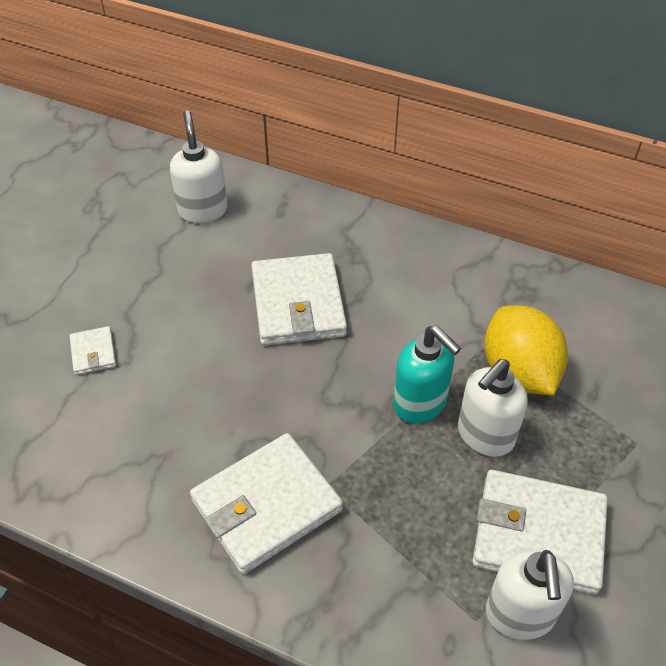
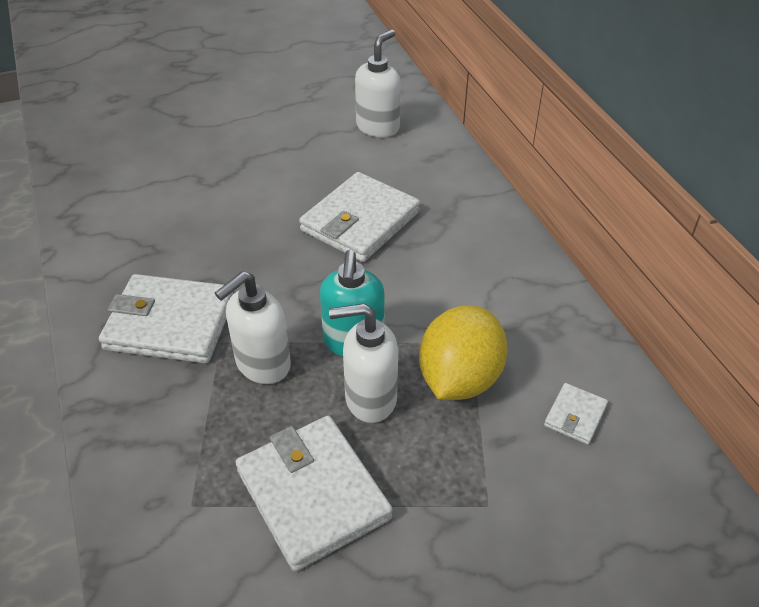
camera: 45 degrees right, 5 degrees down
(93, 353) = (200, 167): white wallet -> white wallet (575, 416)
(520, 615) = (223, 531): white soap dispenser -> white soap dispenser (262, 364)

